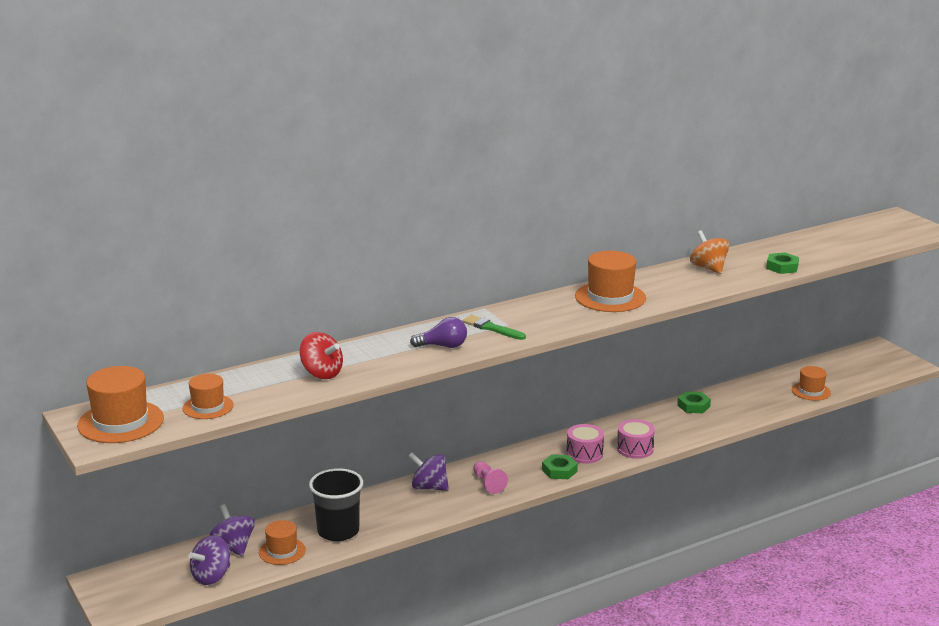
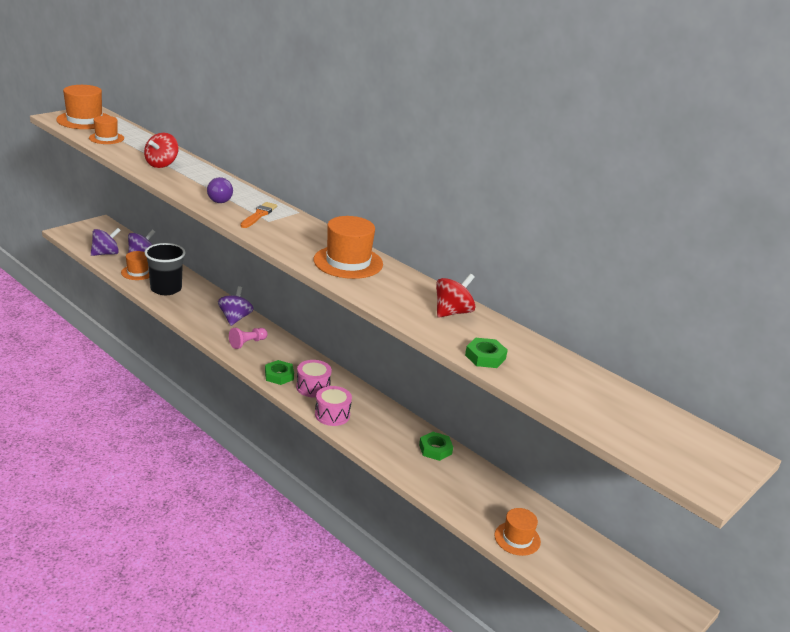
camera: 70 degrees right, 5 degrees up
(211, 576) = (106, 253): purple spinning top -> purple spinning top turned 120 degrees clockwise
(491, 328) = (259, 215): green brush -> orange brush
(708, 268) = (452, 312): orange spinning top -> red spinning top

